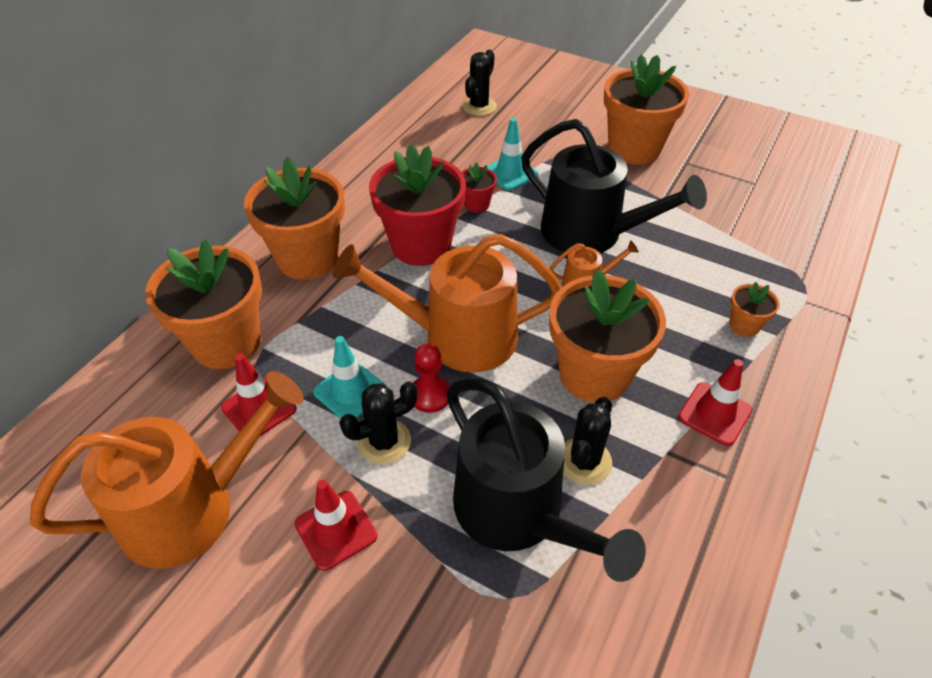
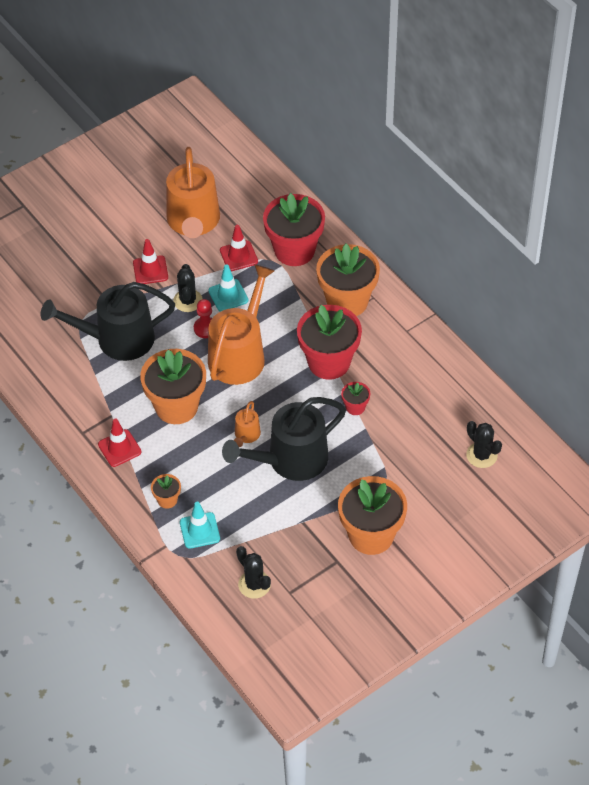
camera: 115 degrees right, 5 degrees up
(226, 342) = (294, 250): orange flower pot -> red flower pot
(510, 173) = (381, 441): turquoise traffic cone -> turquoise traffic cone (199, 530)
(584, 461) = (127, 377): black cactus -> black cactus (254, 584)

